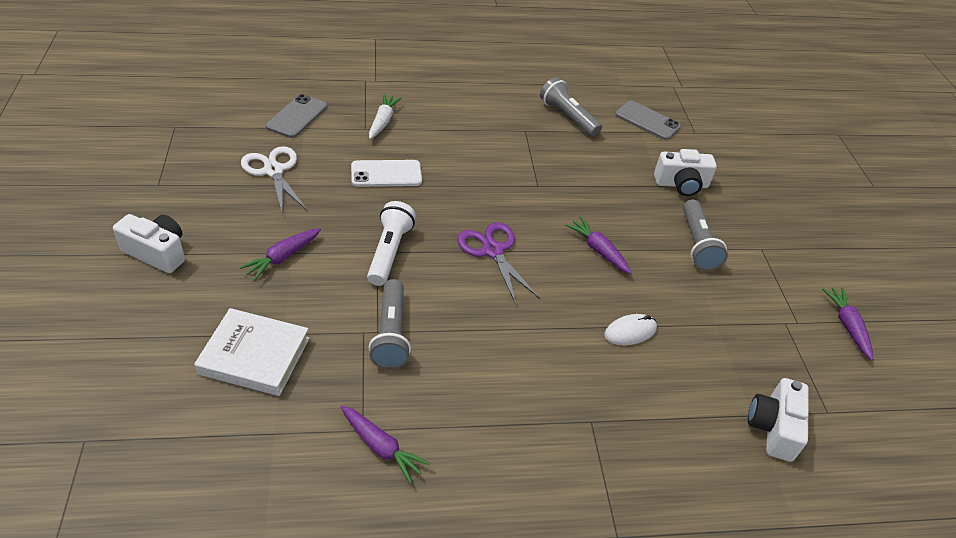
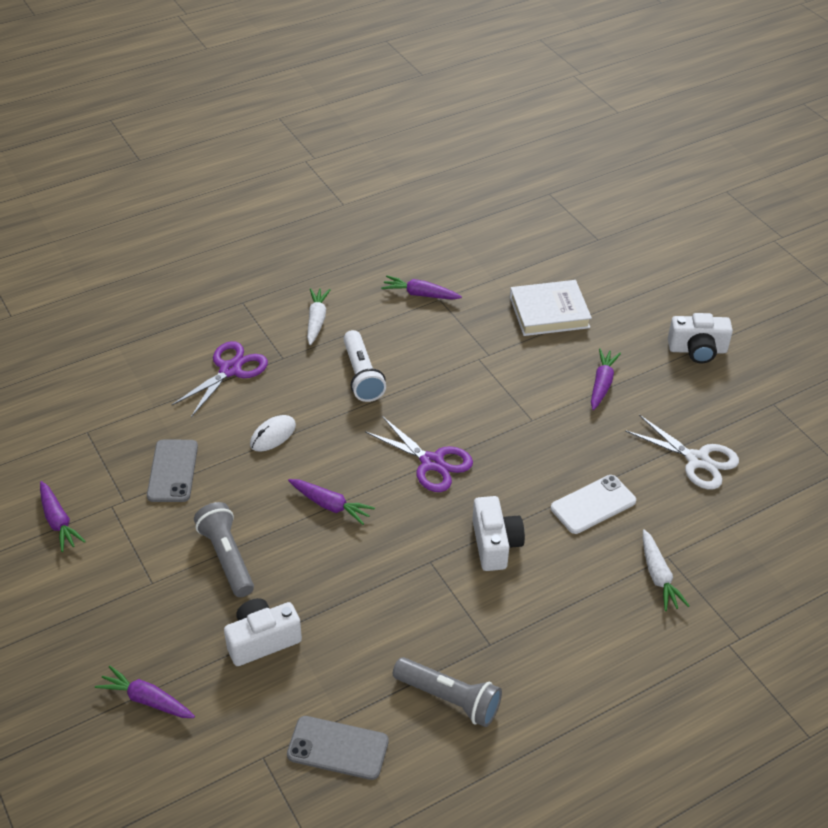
camera: 160 degrees right, 0 degrees up
(297, 116) = (750, 538): grey phone -> grey phone (173, 471)
(389, 252) = (521, 424): white flashlight -> white flashlight (362, 375)
(391, 334) = (467, 361): grey flashlight -> none
(530, 461) = (316, 320): none -> white carrot
(657, 429) = (230, 370): none -> purple scissors
(768, 182) = (147, 700): none -> purple carrot
(773, 428) = (135, 403): white camera -> white camera (495, 544)

